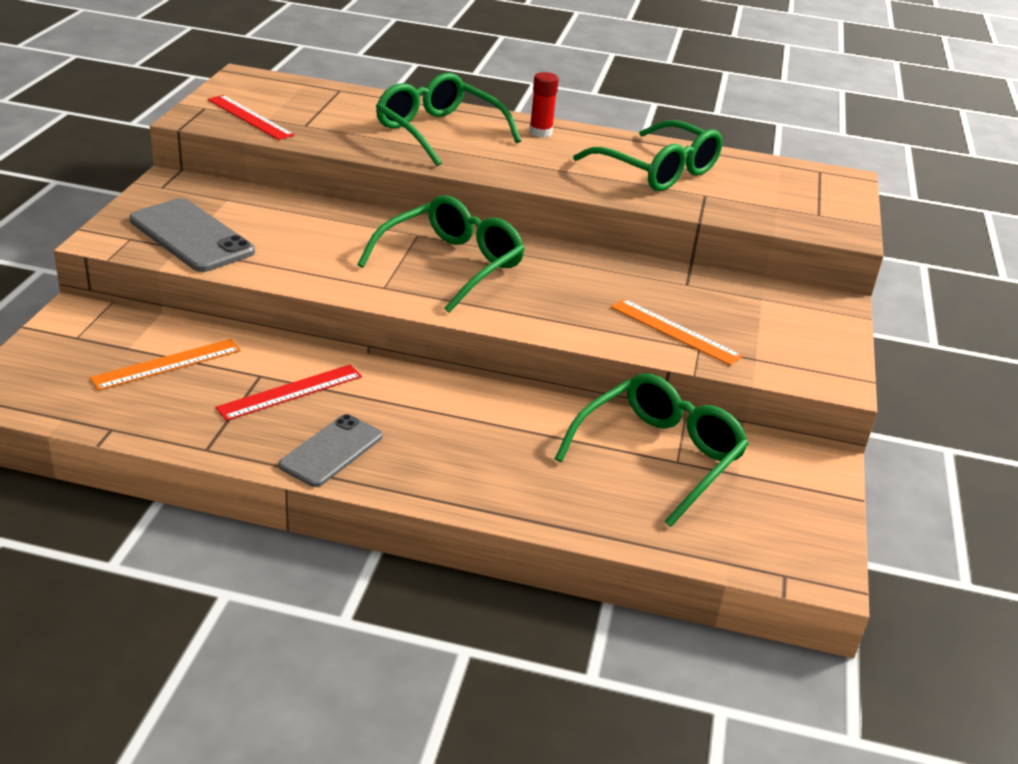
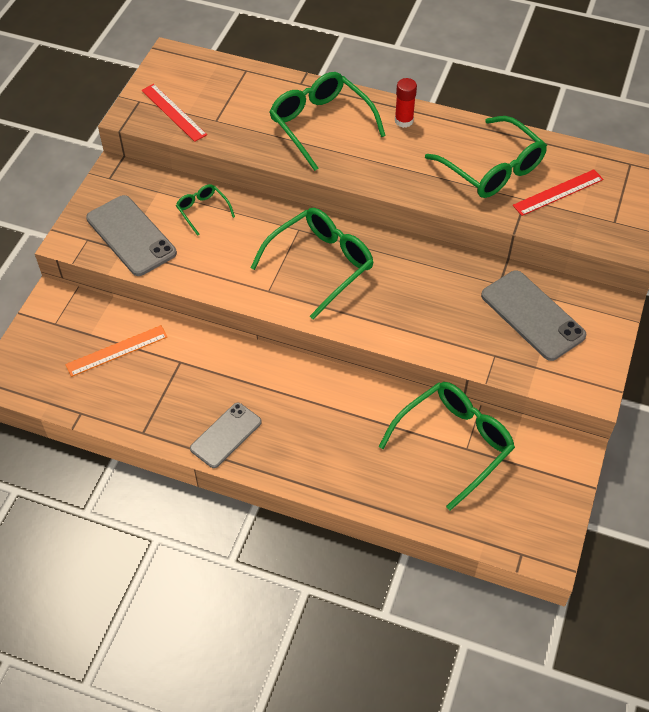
camera: 10 degrees right, 20 degrees up
(289, 216) = (203, 211): none -> green glasses
(290, 392) = (200, 378): red ruler -> red ruler (558, 192)
(674, 331) = (479, 338): orange ruler -> none
(737, 312) = (532, 315): none -> grey phone

